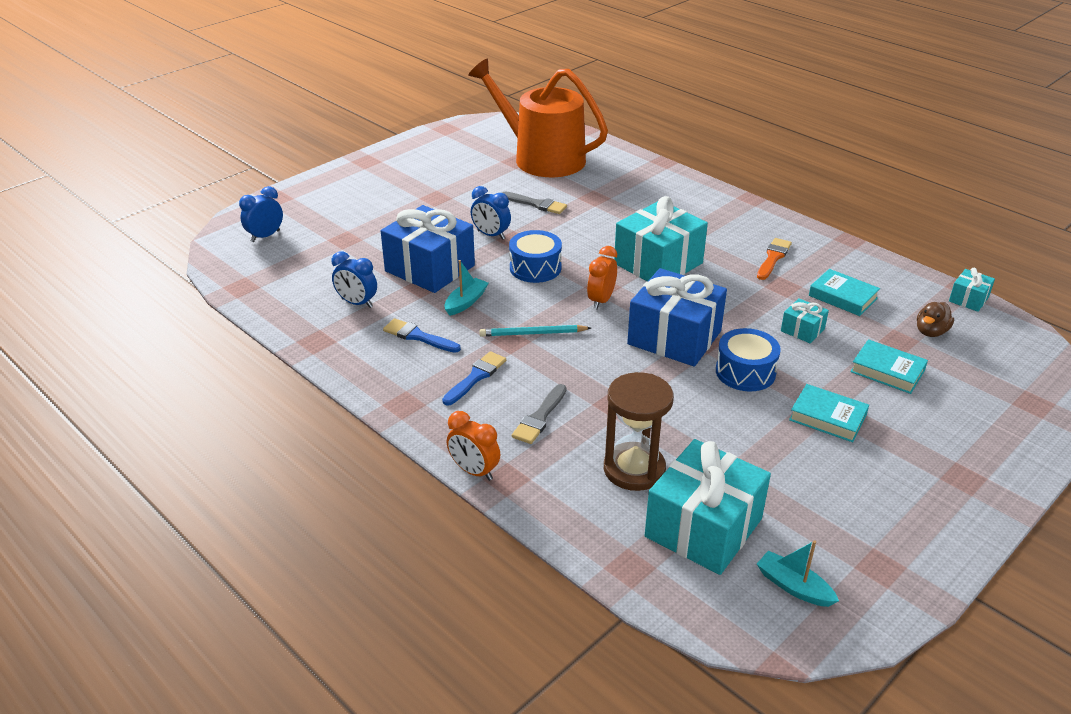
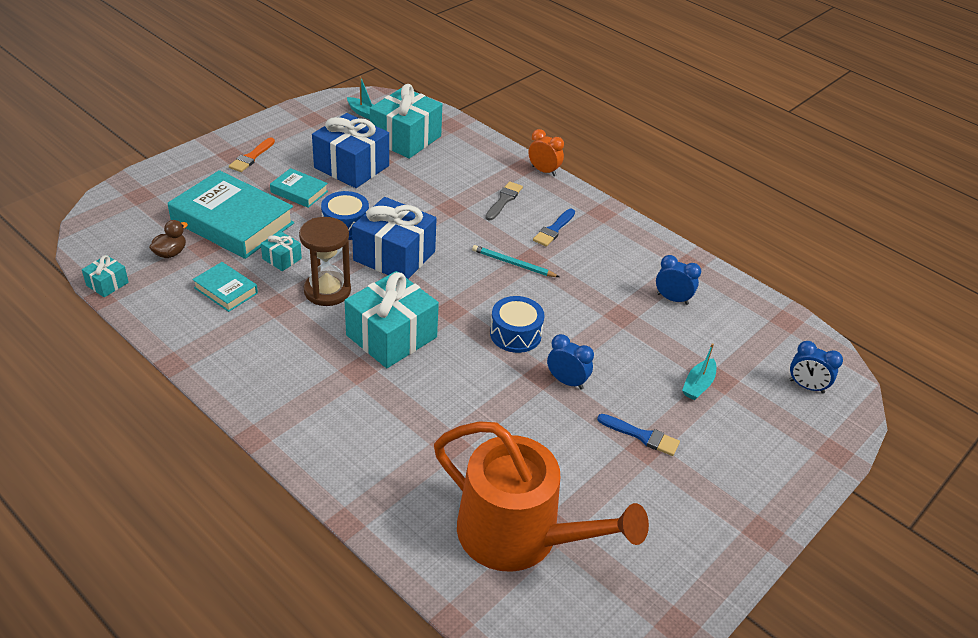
camera: 175 degrees right, 5 degrees up
(265, 236) = (806, 386): blue clock -> blue clock turned 75 degrees clockwise
(418, 336) = (608, 264): blue brush -> blue brush (642, 436)
(430, 268) = (619, 337): blue gift -> blue gift (351, 167)
(466, 302) = (575, 296): turquoise boat -> turquoise boat (698, 385)
(533, 333) = (513, 264): turquoise pencil -> turquoise pencil turned 150 degrees counterclockwise
(536, 204) = (520, 432): grey brush -> none
(601, 300) = (453, 294): orange clock -> none
(634, 469) = (442, 168): brown hourglass -> brown hourglass (327, 291)
(773, 258) = (270, 340): orange brush -> orange brush (251, 157)
(887, 371) = (232, 222): turquoise book -> turquoise book, size x2.05

